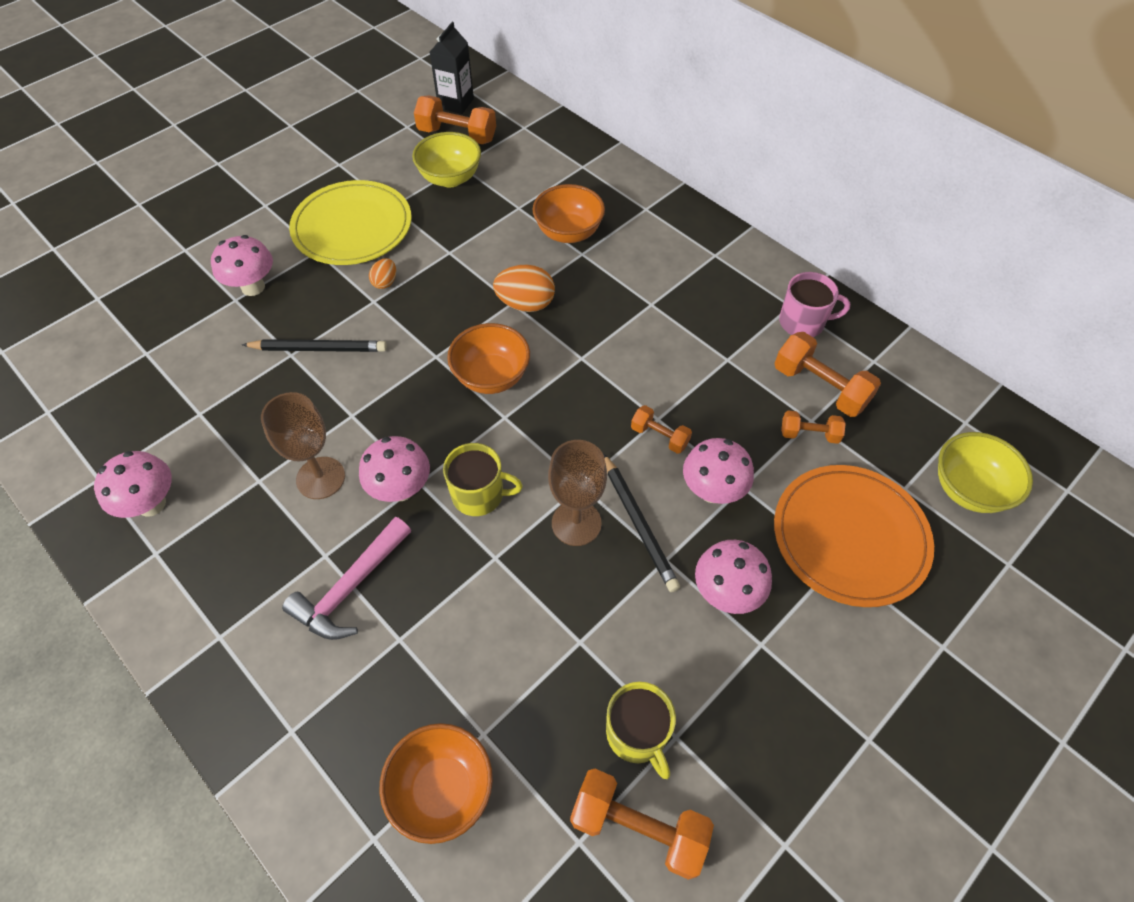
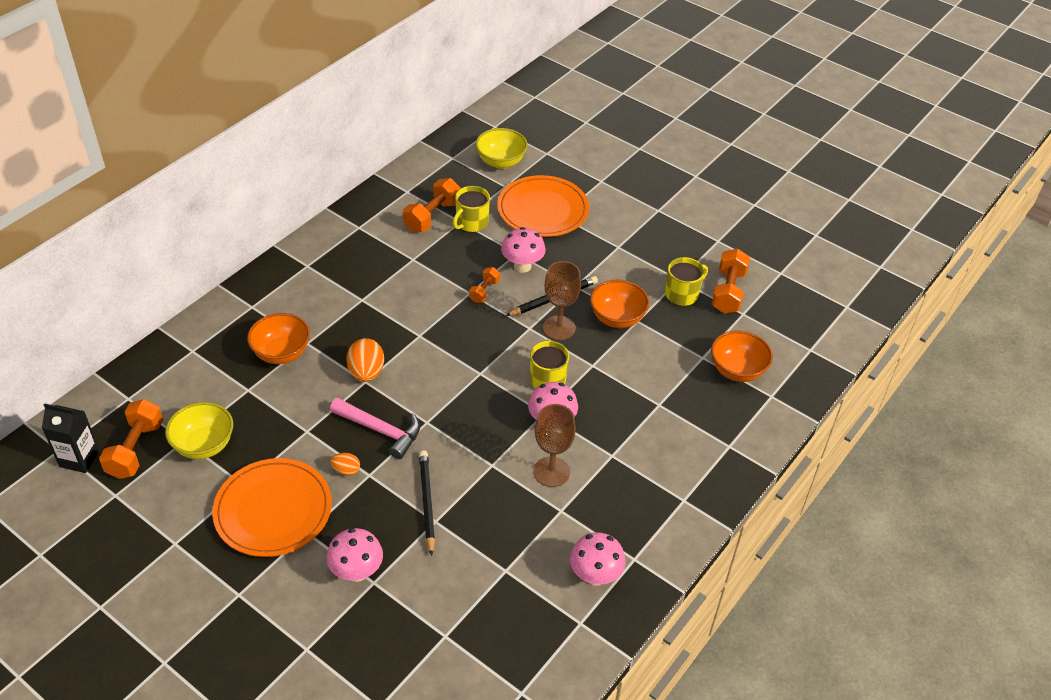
camera: 100 degrees left, 10 degrees down
(351, 587) = (631, 436): pink hammer -> pink hammer (380, 430)
(352, 227) = (273, 510): yellow plate -> orange plate
(491, 377) = (443, 385): orange bowl -> orange bowl (617, 318)
(726, 593) = (591, 260): pink mushroom -> none
(802, 322) = (375, 222): pink mug -> none
(809, 434) = (471, 223): orange dumbbell -> yellow mug

